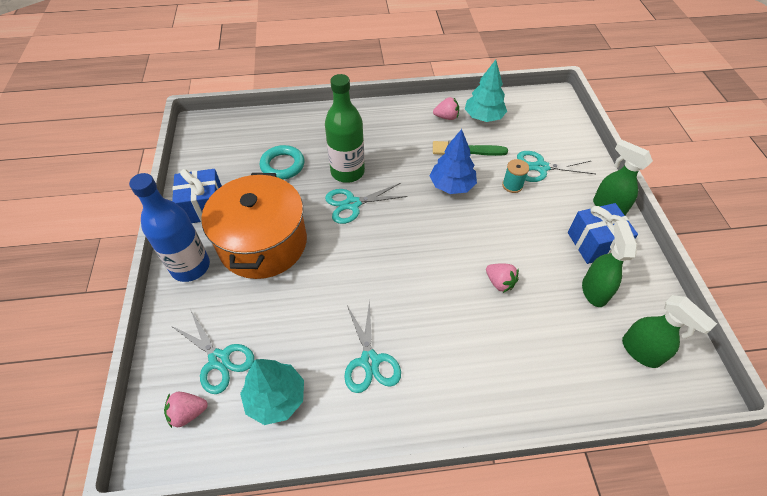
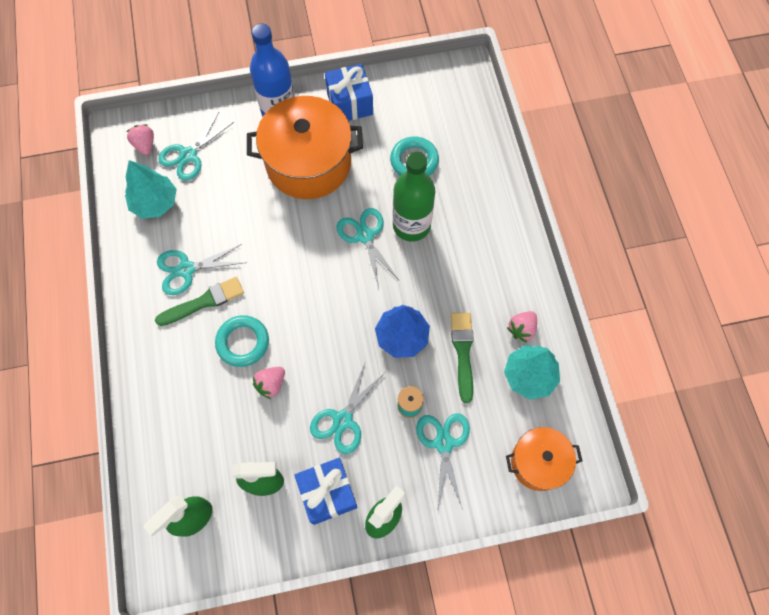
camera: 85 degrees right, 15 degrees up
(410, 342) = (204, 302): none -> green brush
(446, 117) = (521, 329): pink strawberry -> pink strawberry turned 45 degrees clockwise
(457, 306) = (243, 342): none -> turquoise ring
(529, 230) = (342, 420): none -> turquoise scissors
(548, 119) = (538, 462): none -> orange pot

